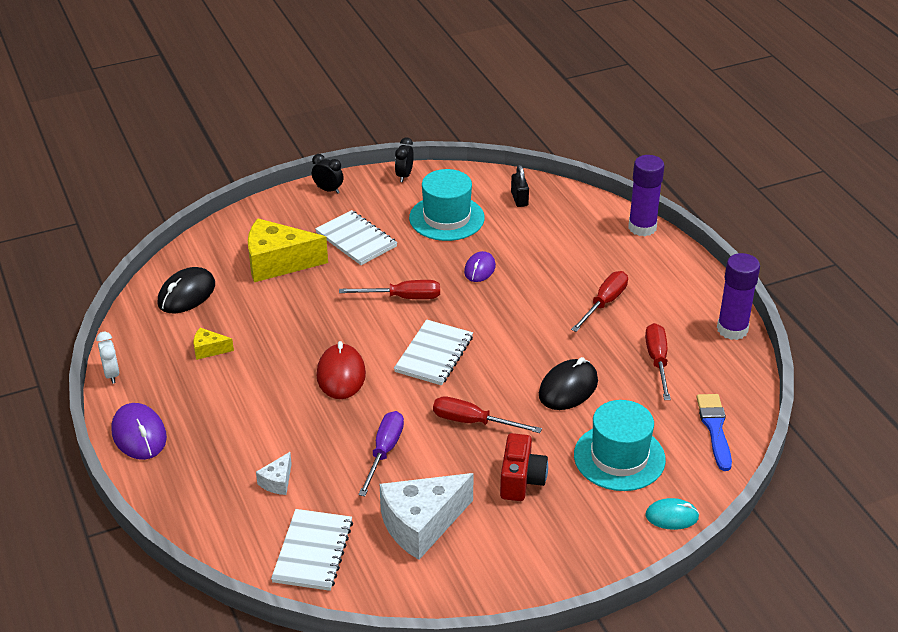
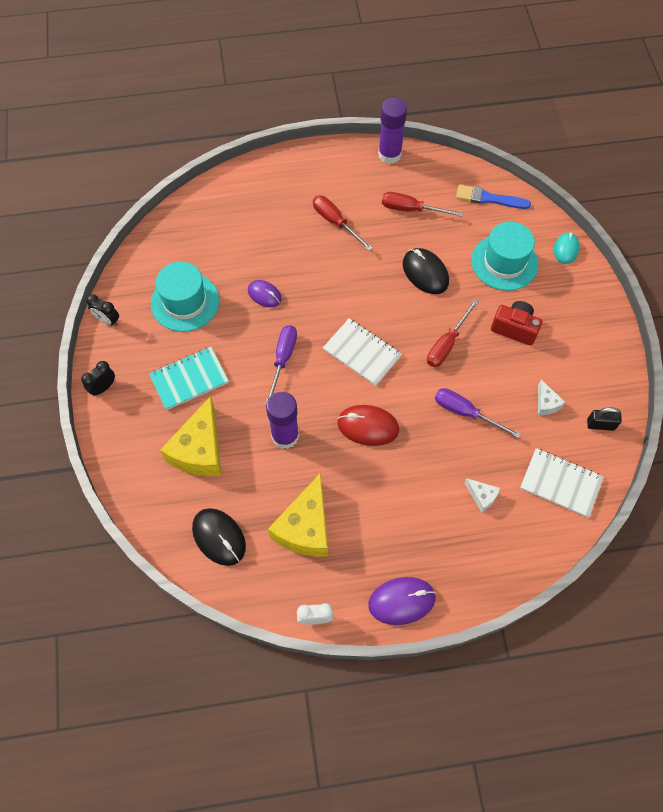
camera: 75 degrees left, 25 degrees up
(209, 350) = (305, 527): yellow cheese -> yellow cheese, size x2.17
(356, 240) = (189, 379): white notebook -> turquoise notebook
(403, 297) = (283, 359): red screwdriver -> purple screwdriver
(421, 524) = (546, 403): white cheese -> white cheese, size x0.46
(519, 199) = (179, 242): black padlock -> black padlock (600, 425)
(642, 227) = (251, 170): purple glue stick -> purple glue stick (285, 436)

